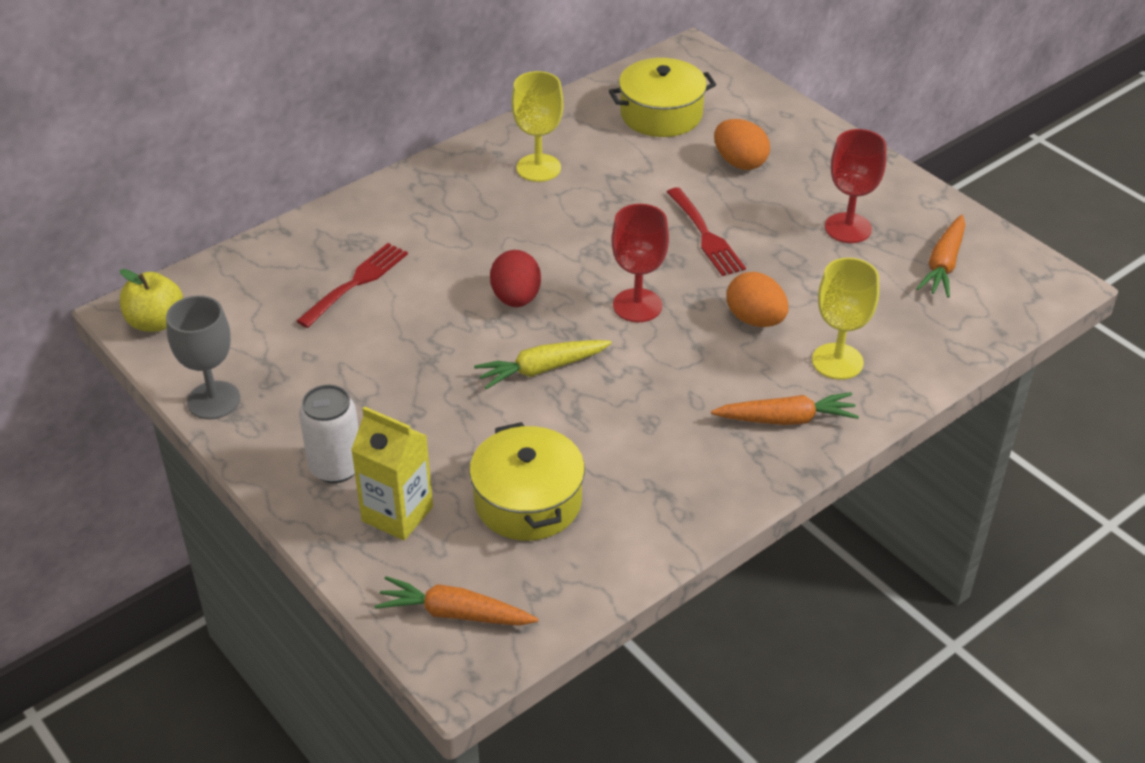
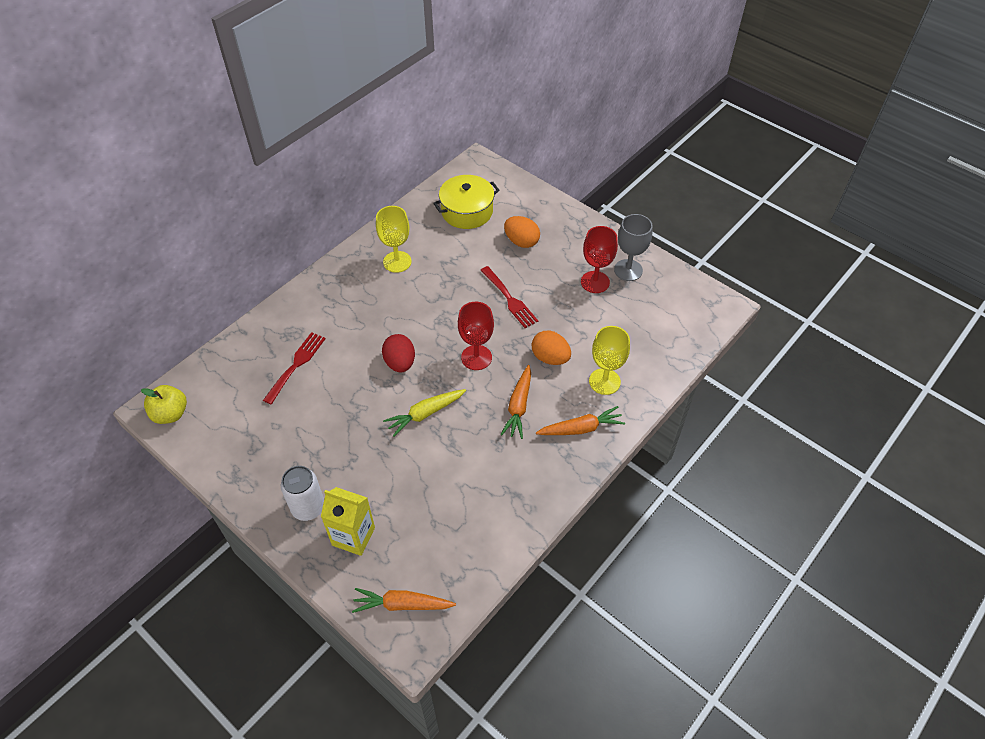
camera: 10 degrees left, 10 degrees up
(213, 400) = (220, 468): grey goblet -> grey goblet (628, 270)
(528, 501) = (433, 513): yellow pot -> none
(943, 264) = (656, 301): orange carrot -> orange carrot (519, 406)

